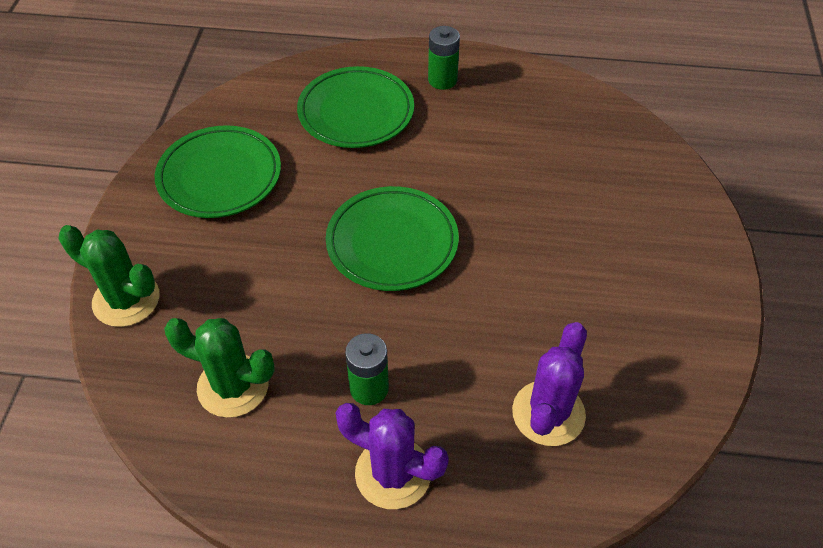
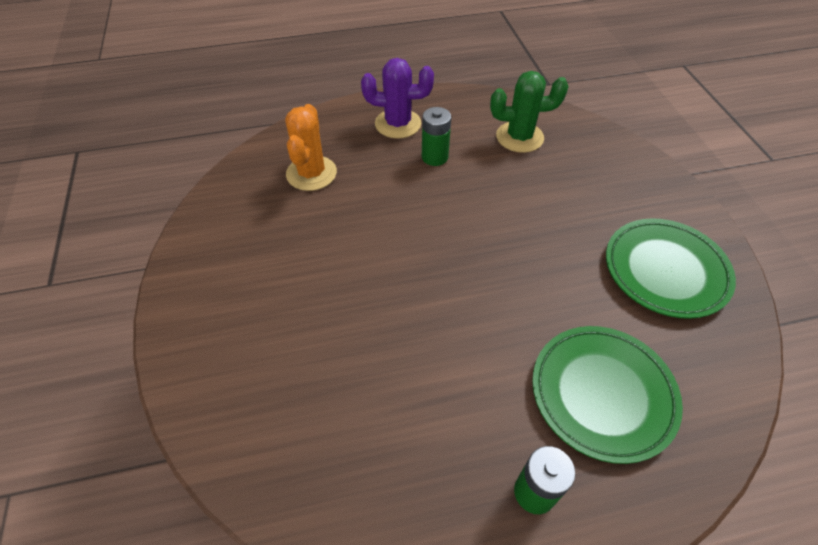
camera: 160 degrees right, 0 degrees up
(126, 300) = (633, 162): green cactus -> none
(392, 243) = (474, 255): green plate -> none
(548, 413) = (311, 173): purple cactus -> orange cactus

